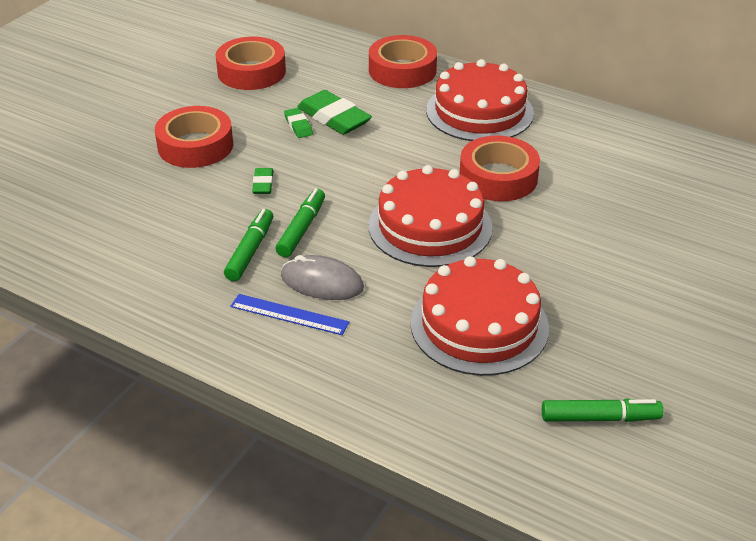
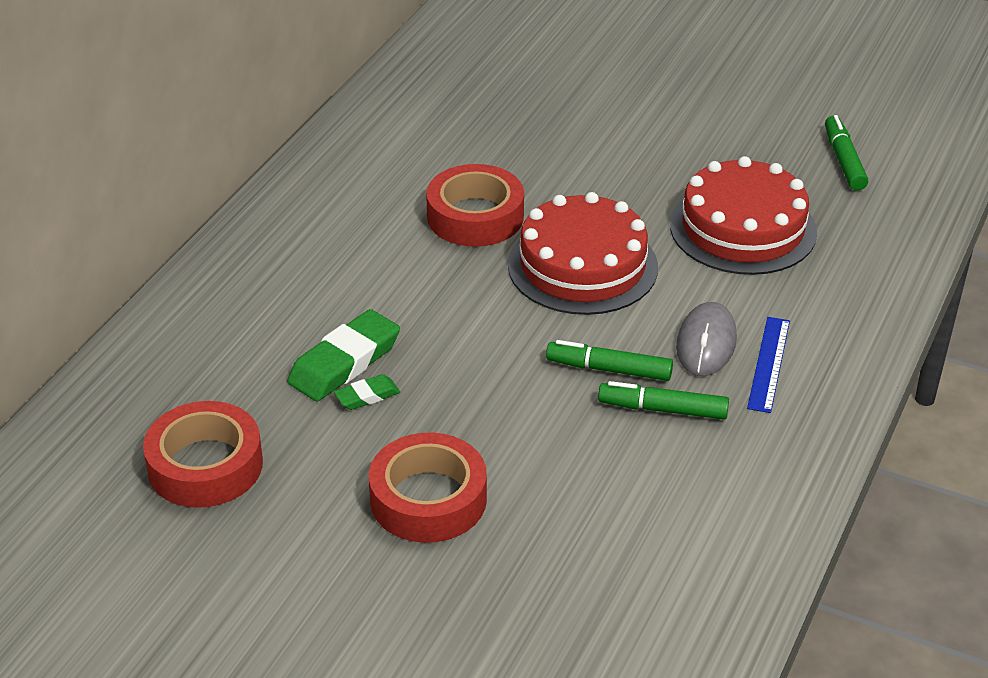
camera: 95 degrees left, 0 degrees up
(263, 184) = (517, 415): green eraser -> none
(402, 70) = (209, 304): red tape -> none
(479, 111) = (324, 232): red cake -> none

